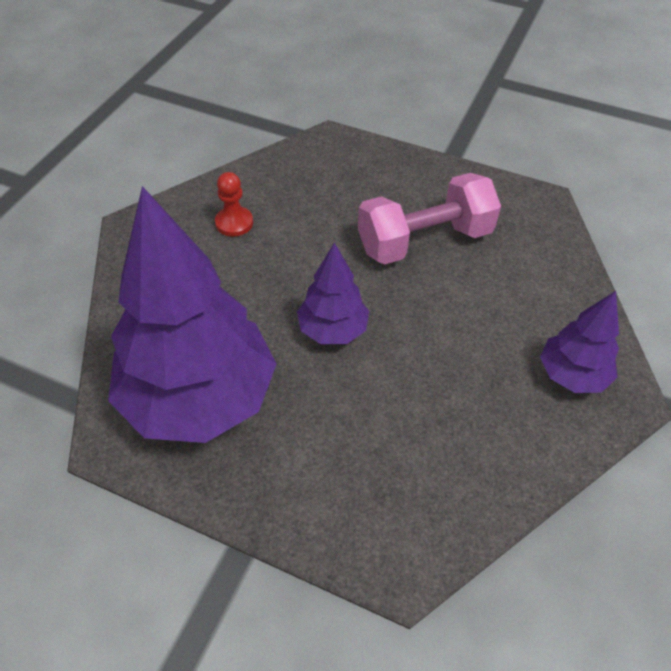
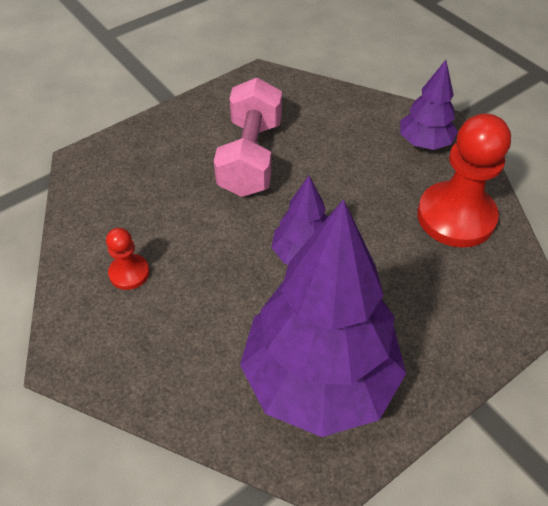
camera: 60 degrees left, 0 degrees up
(480, 444) = (456, 217): none -> red pawn

